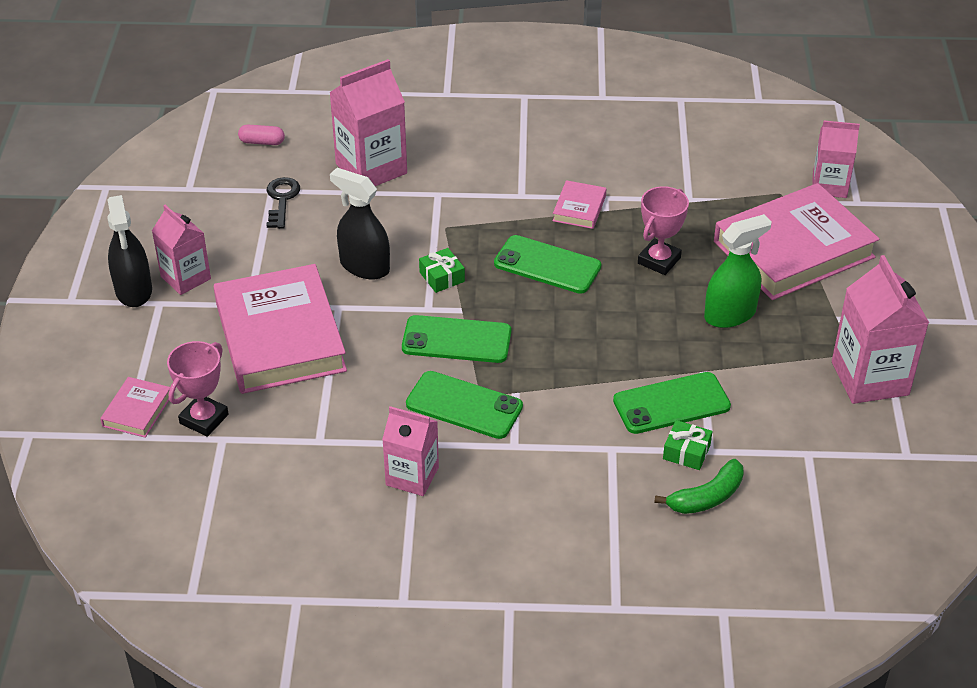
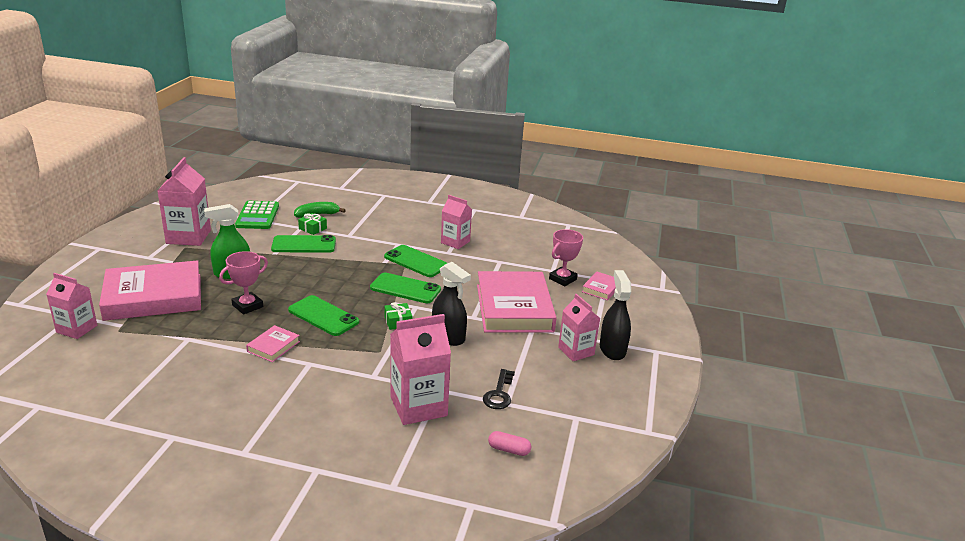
camera: 170 degrees left, 15 degrees down
(809, 464) = (257, 216): none -> green calculator

